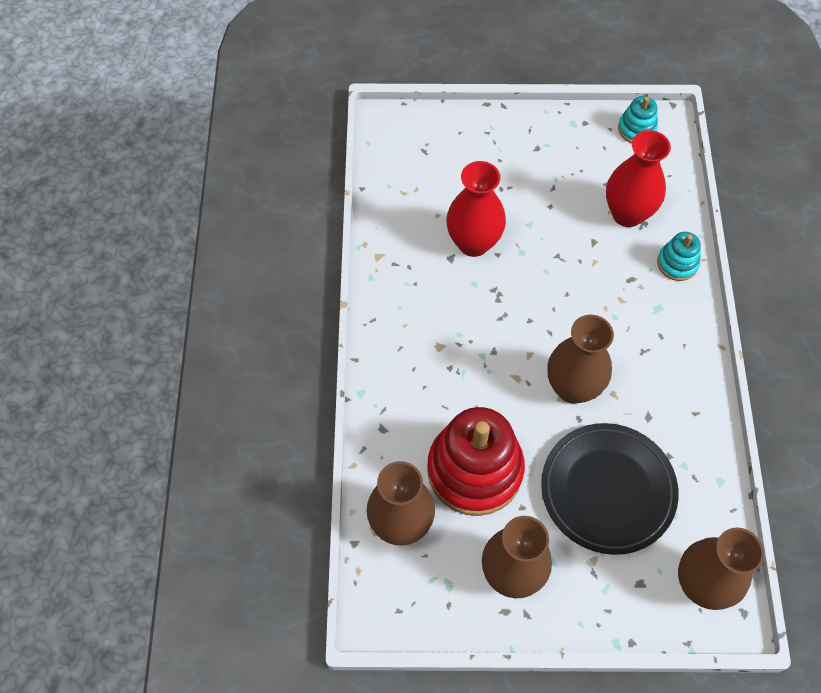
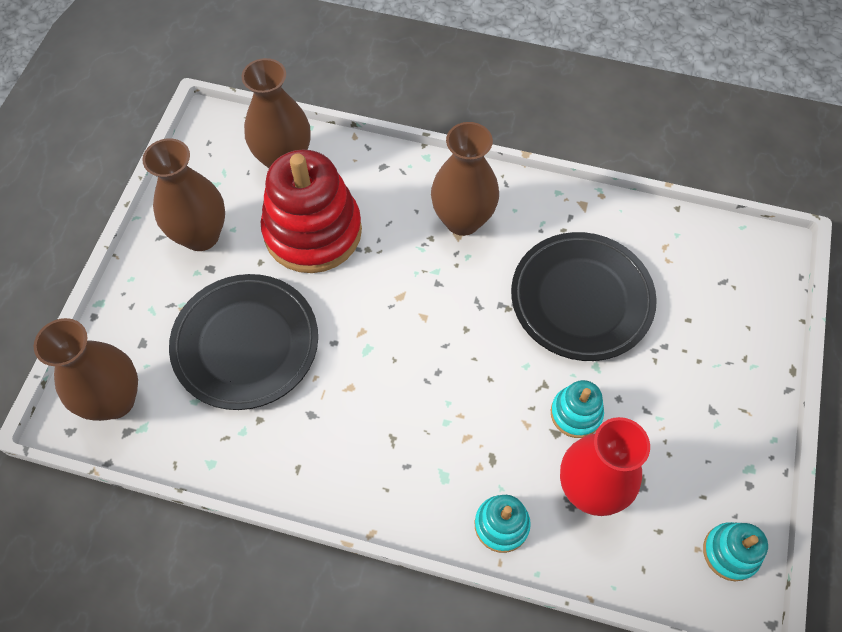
camera: 105 degrees right, 0 degrees up
(473, 243) = (581, 299): red vase -> black plate
(572, 387) = (371, 347): brown vase -> brown vase (462, 220)
(573, 231) = (576, 413): none -> turquoise stacking toy

